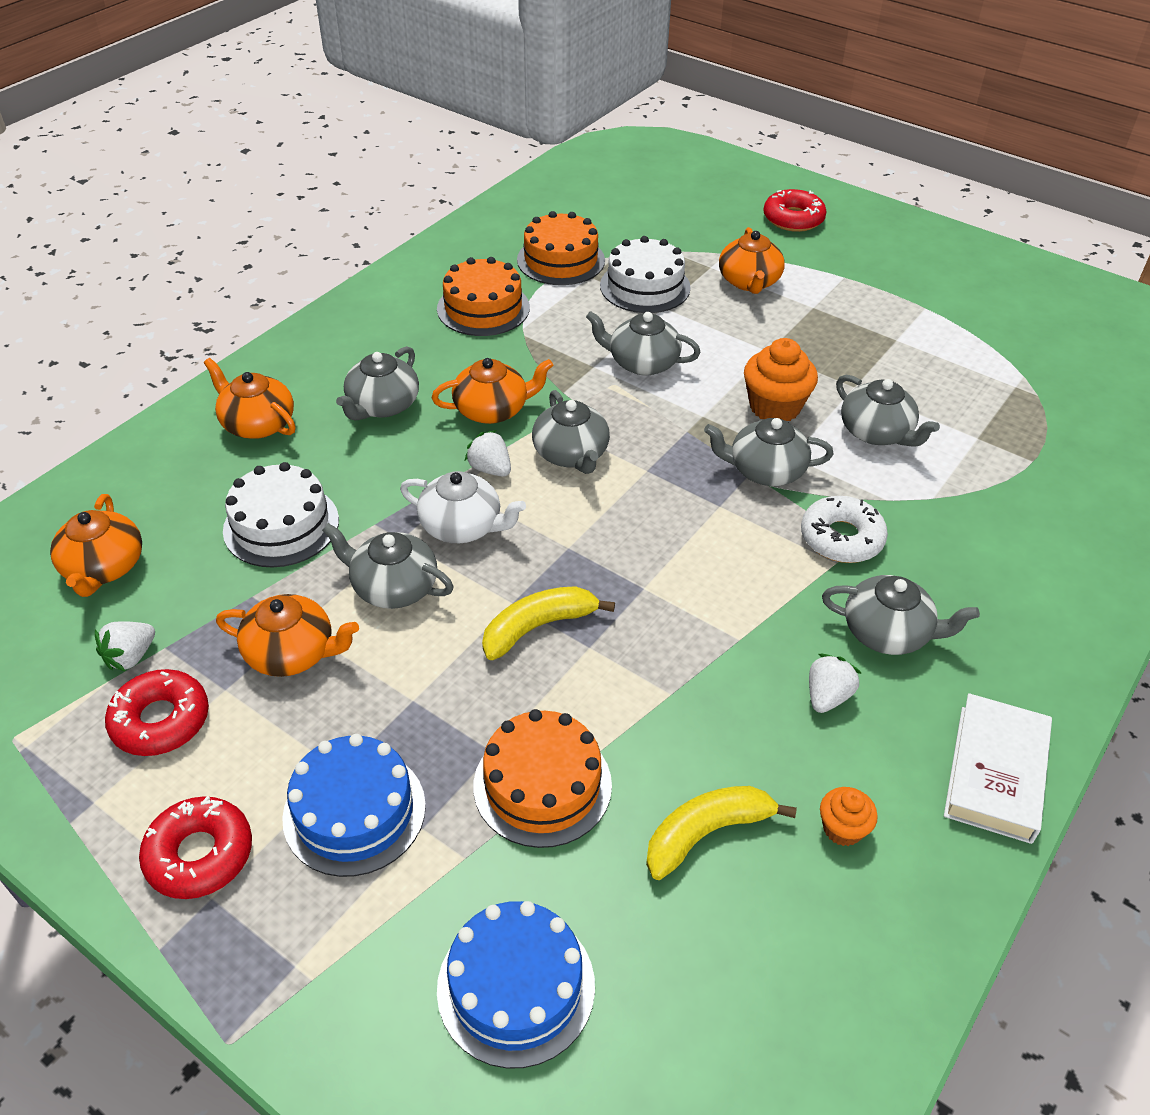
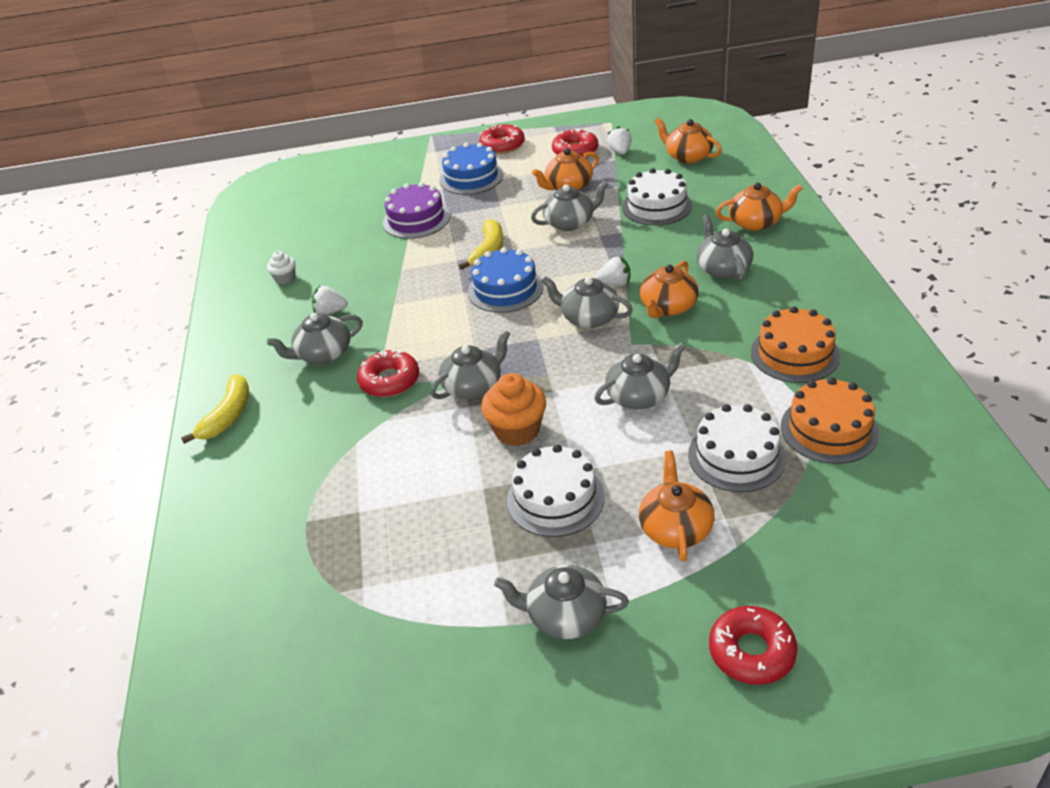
camera: 140 degrees right, 5 degrees down
(462, 526) = (583, 257): white teapot -> none
(516, 986) = (362, 185): blue cake -> blue cake (505, 289)
(542, 785) = (416, 219): orange cake -> purple cake
(706, 833) = (338, 246): yellow banana -> yellow banana (228, 416)
(749, 282) = (675, 528): orange teapot -> orange teapot turned 45 degrees clockwise
(807, 345) = (555, 498): none -> white cake
(827, 696) = (330, 311): white strawberry -> white strawberry turned 105 degrees clockwise
(841, 538) = (389, 380): white donut -> red donut
(842, 829) = (285, 278): orange cupcake -> white cupcake
(876, 432) = (432, 462): grey teapot -> grey teapot (565, 615)
(995, 773) = (230, 334): white book -> none

